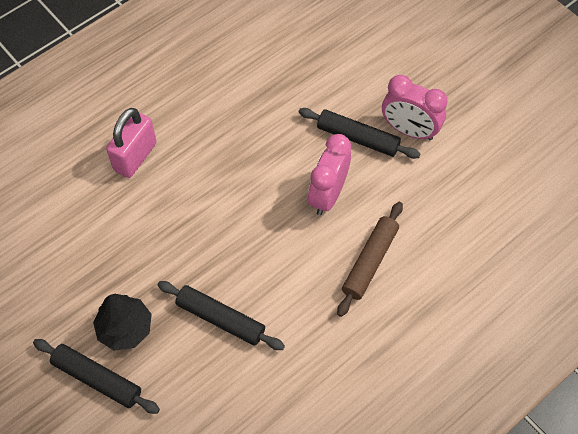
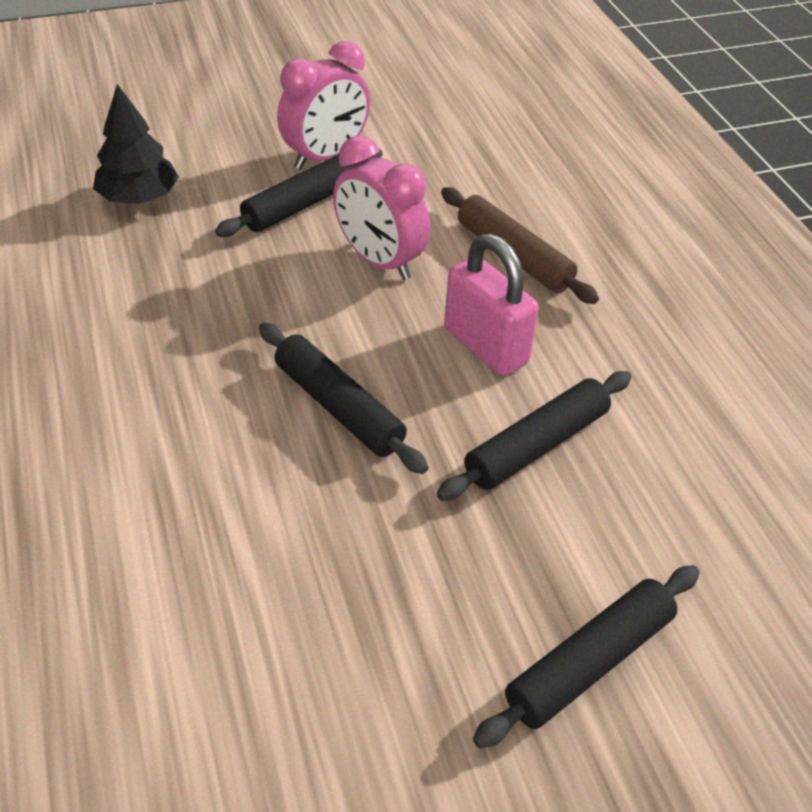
camera: 70 degrees left, 15 degrees down
(125, 328) = (499, 586): black tree -> black tree (139, 197)
(135, 157) = (141, 467): pink padlock -> pink padlock (485, 346)
(207, 220) = (339, 407): none -> black rolling pin

